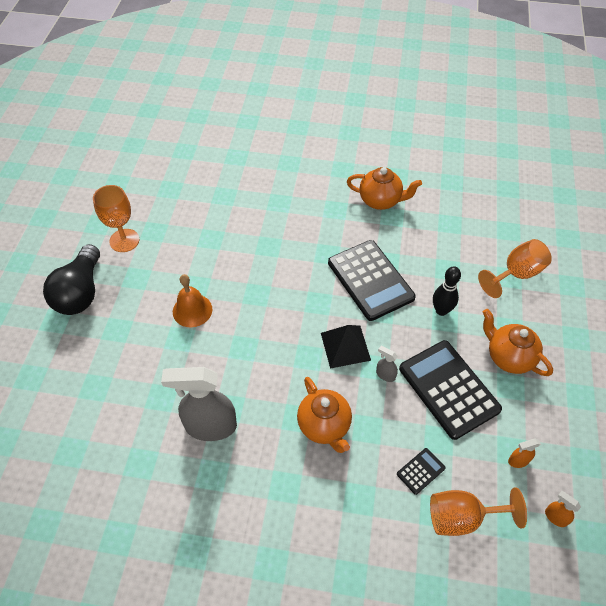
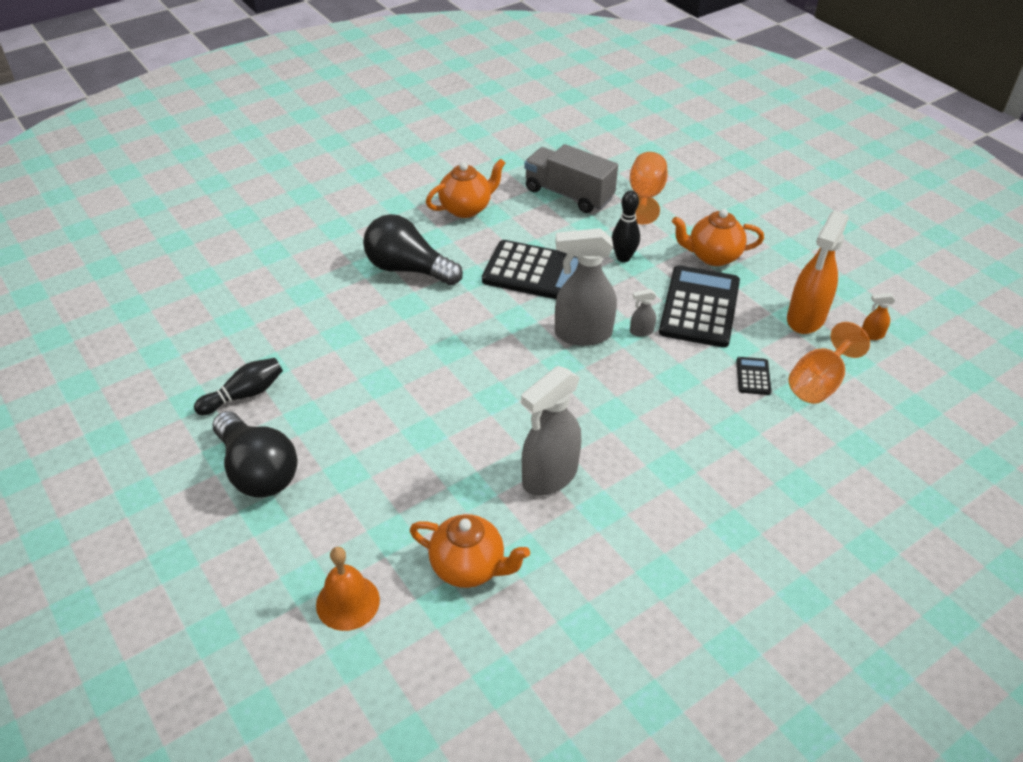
camera: 45 degrees left, 10 degrees down
(124, 240) = (244, 395): orange goblet -> black bowling pin
(192, 310) = (404, 403): orange bell -> orange bell (347, 602)
(296, 220) = (408, 269): none -> black light bulb
(324, 426) = (643, 402): orange teapot -> orange teapot (469, 567)
(345, 346) = (582, 334): black pyramid -> grey spray bottle
(449, 389) = (700, 307): black calculator -> black calculator turned 90 degrees clockwise
(462, 235) = (568, 194): none -> grey truck
(518, 461) = (805, 319): orange spray bottle -> orange spray bottle, size x2.35

